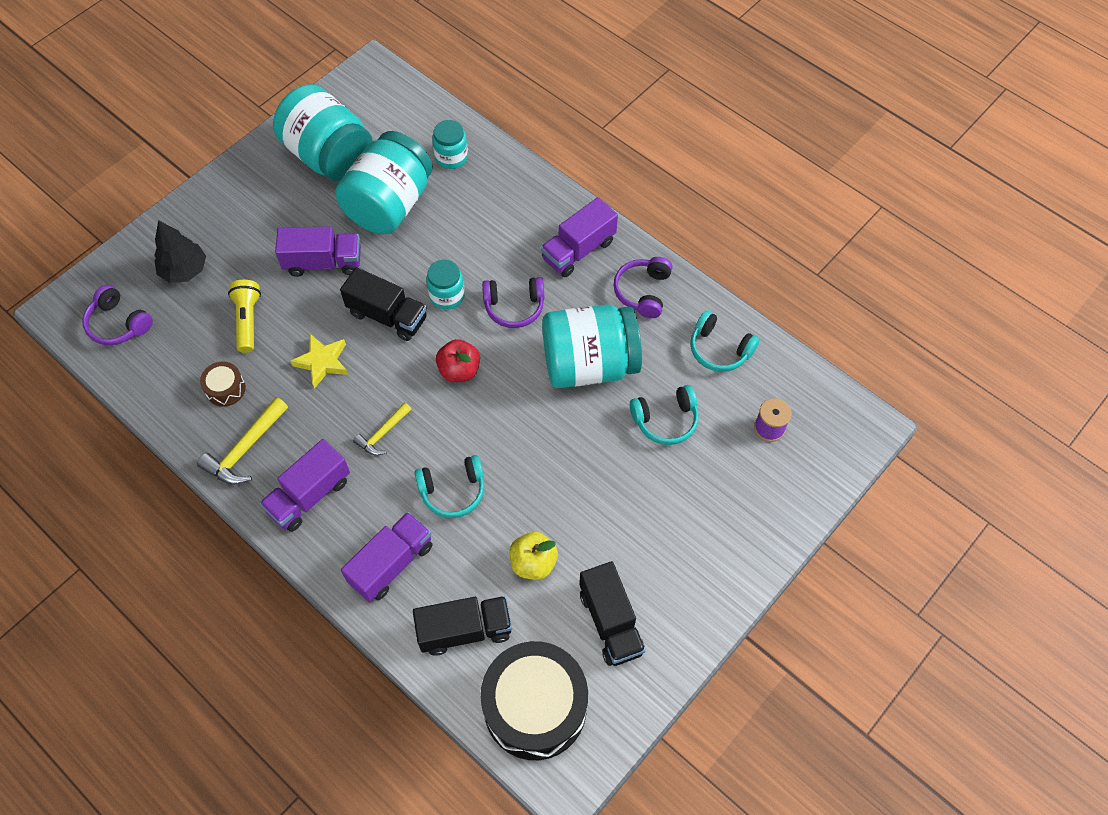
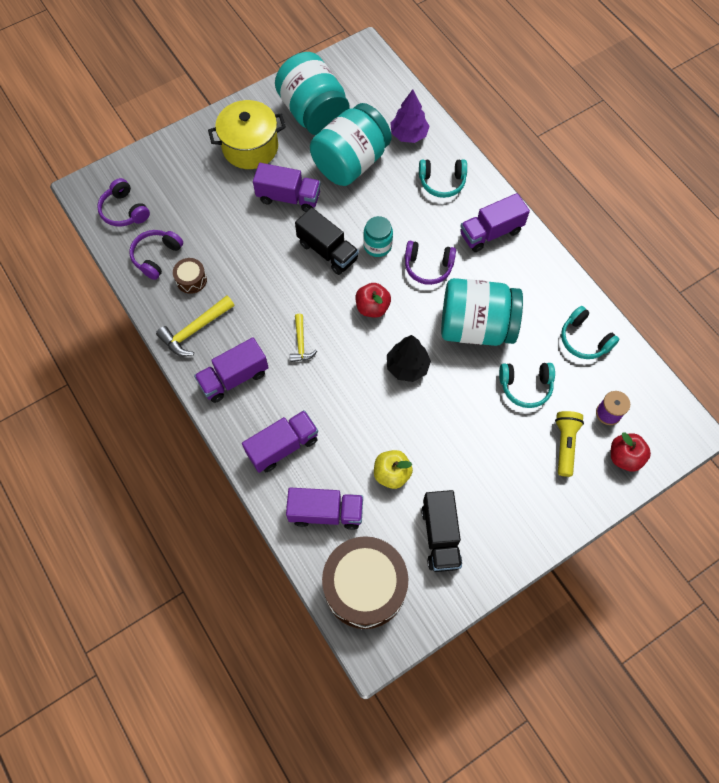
camera: 15 degrees right, 5 degrees up
(184, 270) = (182, 180): black tree -> black tree (407, 366)
(248, 320) = (221, 230): yellow flashlight -> yellow flashlight (565, 444)
(260, 213) = (250, 147): none -> yellow pot
(322, 362) = (269, 276): yellow star -> none
(382, 434) = (301, 343): yellow hammer -> yellow hammer turned 60 degrees counterclockwise
(451, 157) = (409, 135): turquoise jar -> purple tree
(453, 491) = (343, 401): turquoise headphones -> turquoise headphones (442, 182)
(465, 630) = (326, 512): black truck -> purple truck
(535, 707) = (364, 586): black drum -> brown drum
(643, 291) = (534, 278): purple headphones -> purple headphones (156, 256)
(801, 474) = (624, 457): none -> red apple

